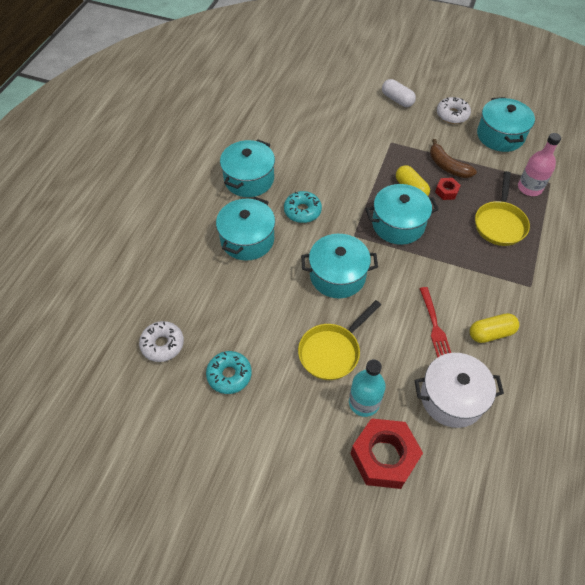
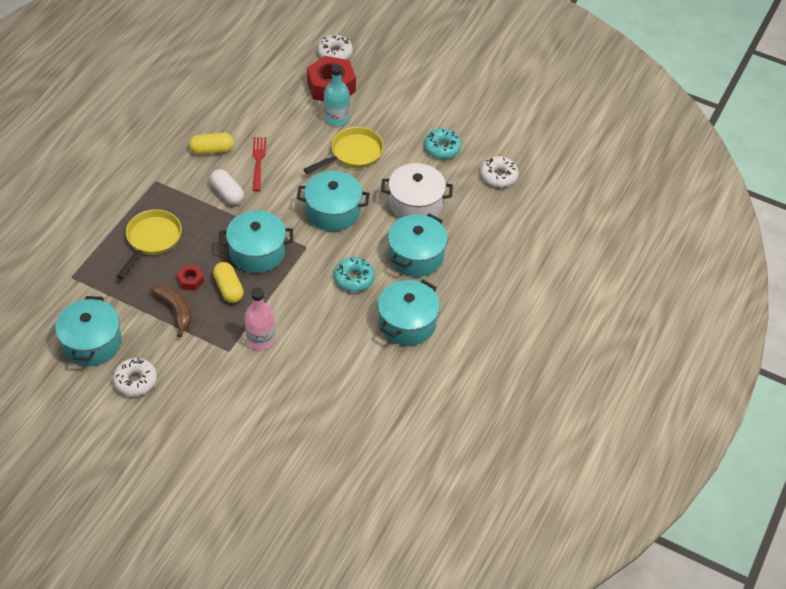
camera: 175 degrees left, 5 degrees down
(395, 526) = (335, 53): none -> white donut
(397, 100) = (197, 414): white capsule -> white capsule (227, 193)
(452, 398) = (266, 113): white pot -> white pot (415, 204)
(529, 188) = (97, 273): pink bottle -> pink bottle (261, 339)

